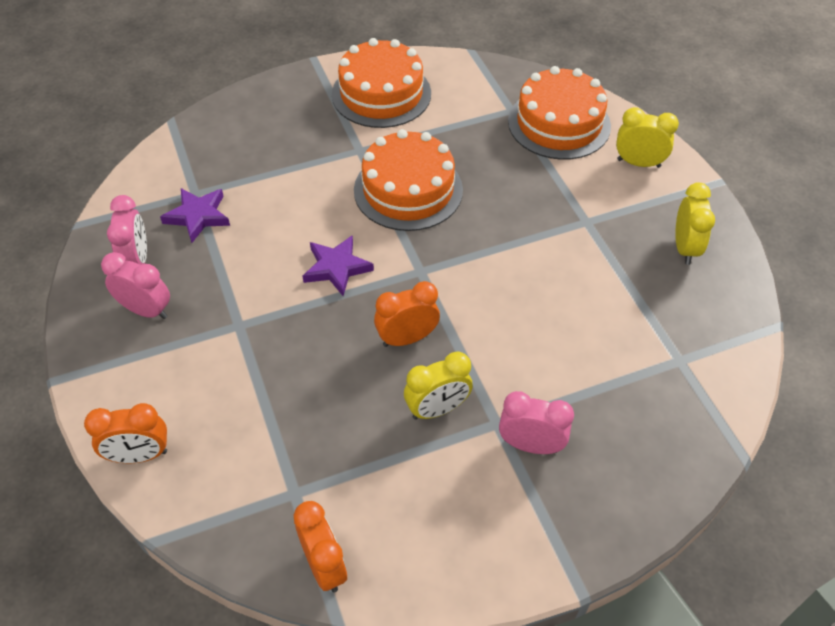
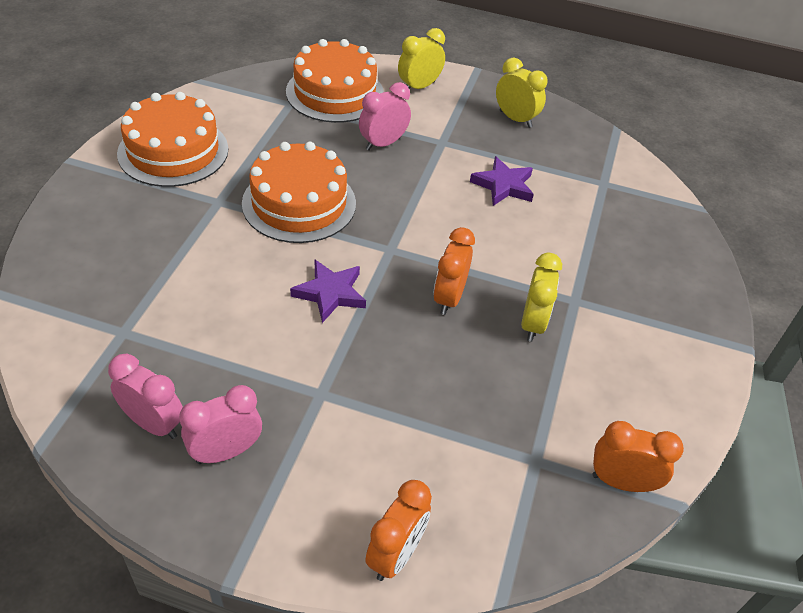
camera: 55 degrees left, 5 degrees down
(198, 216) = (155, 346): purple star -> purple star (503, 185)
(530, 445) = (609, 295): pink clock -> pink clock (383, 143)

